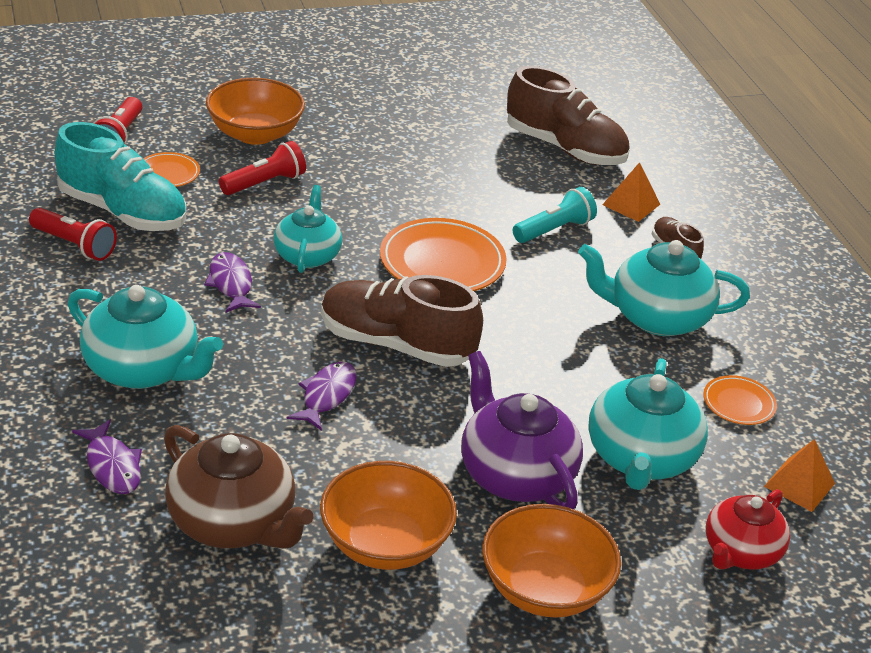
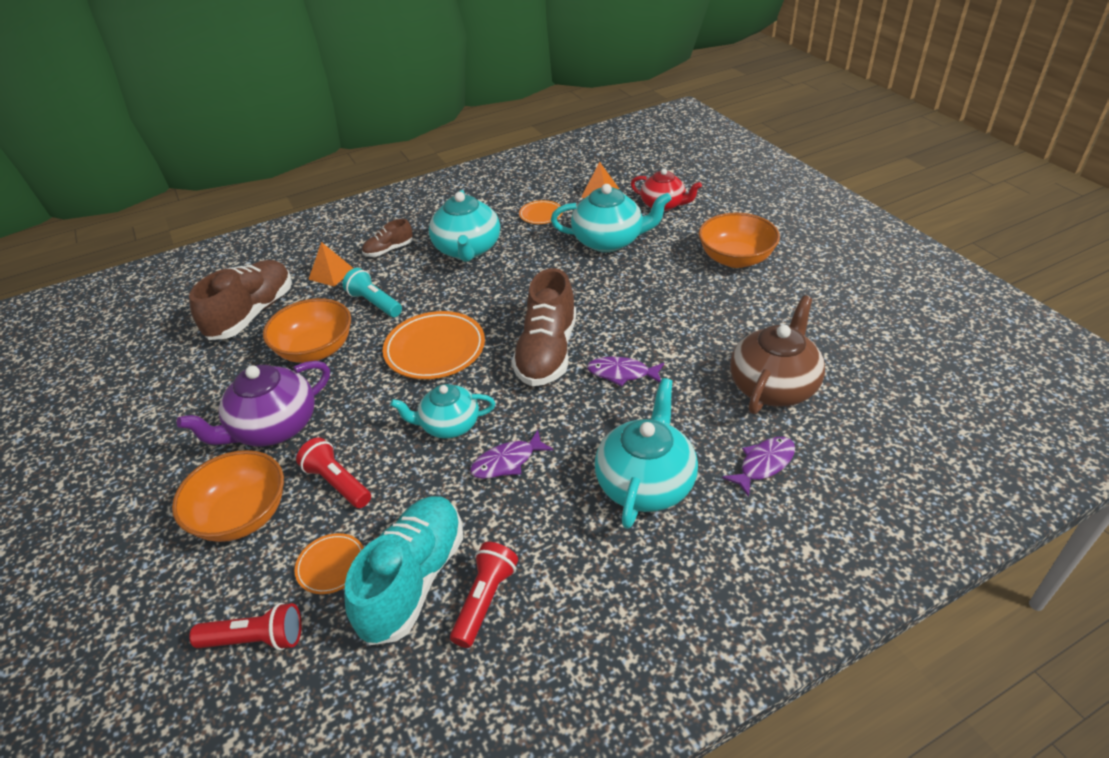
camera: 95 degrees left, 5 degrees up
(385, 543) = (744, 319): orange bowl -> orange bowl (316, 349)
(515, 474) = (651, 281): purple teapot -> purple teapot (273, 427)

